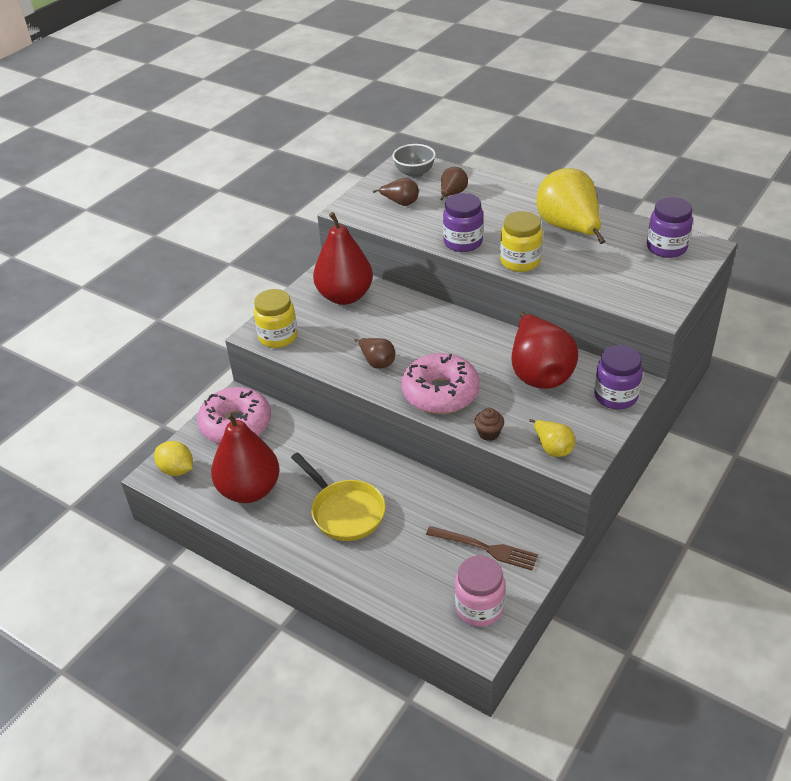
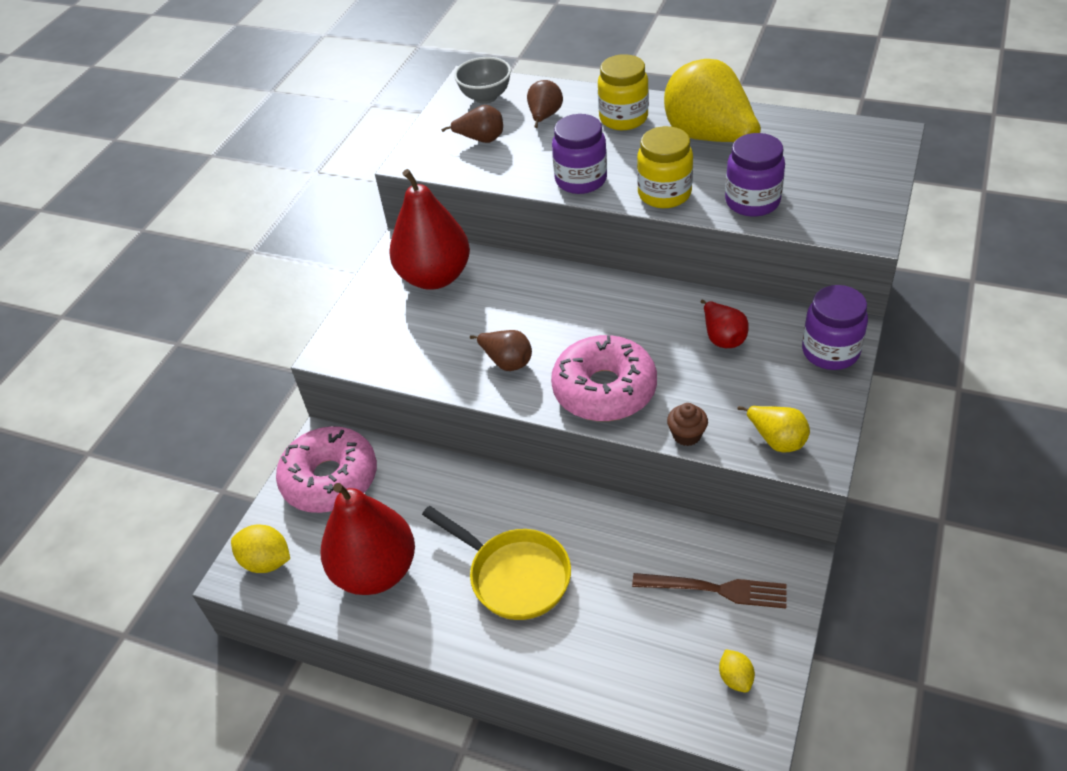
camera: 10 degrees left, 5 degrees up
(278, 337) = (362, 350): yellow jar -> yellow jar (623, 118)
(479, 608) = (735, 678): pink jar -> yellow lemon
(539, 373) = (722, 338): red pear -> red pear, size x0.48
(666, 248) = (841, 144): purple jar -> purple jar (752, 202)

